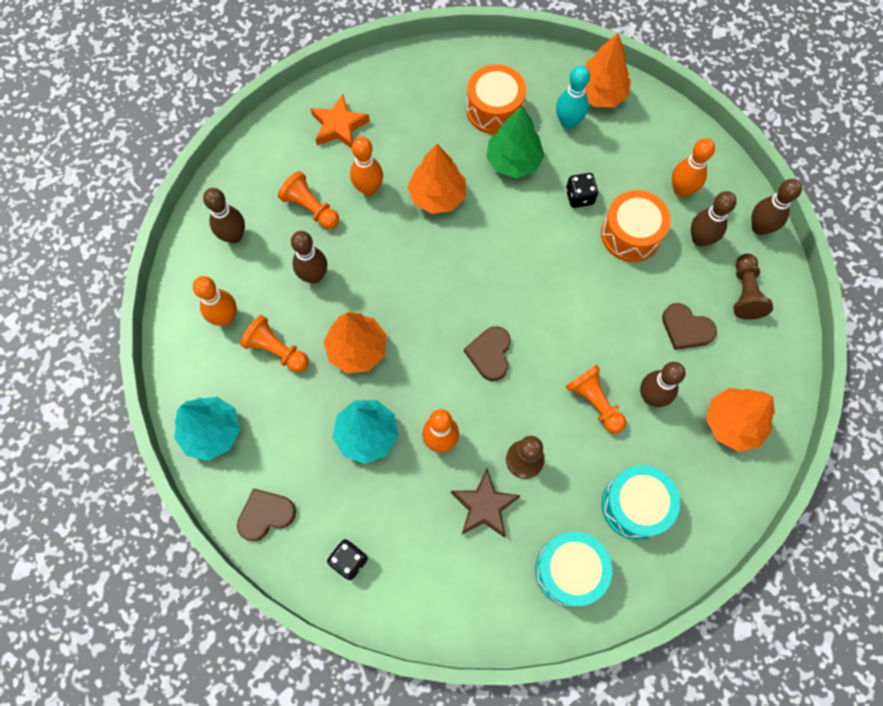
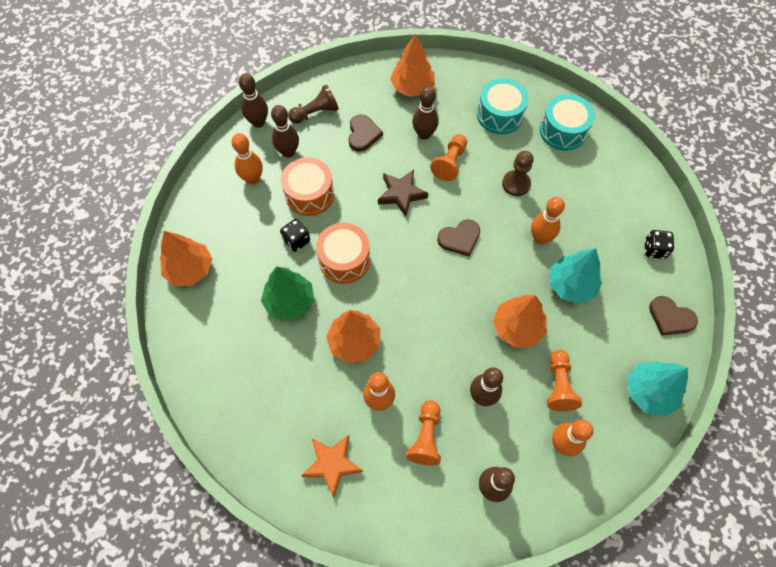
camera: 120 degrees left, 5 degrees down
(484, 506) = (561, 192): brown star -> brown star (401, 194)
(494, 110) = (246, 341): orange drum -> orange drum (344, 260)
(568, 122) = (230, 279): turquoise bowling pin -> none

